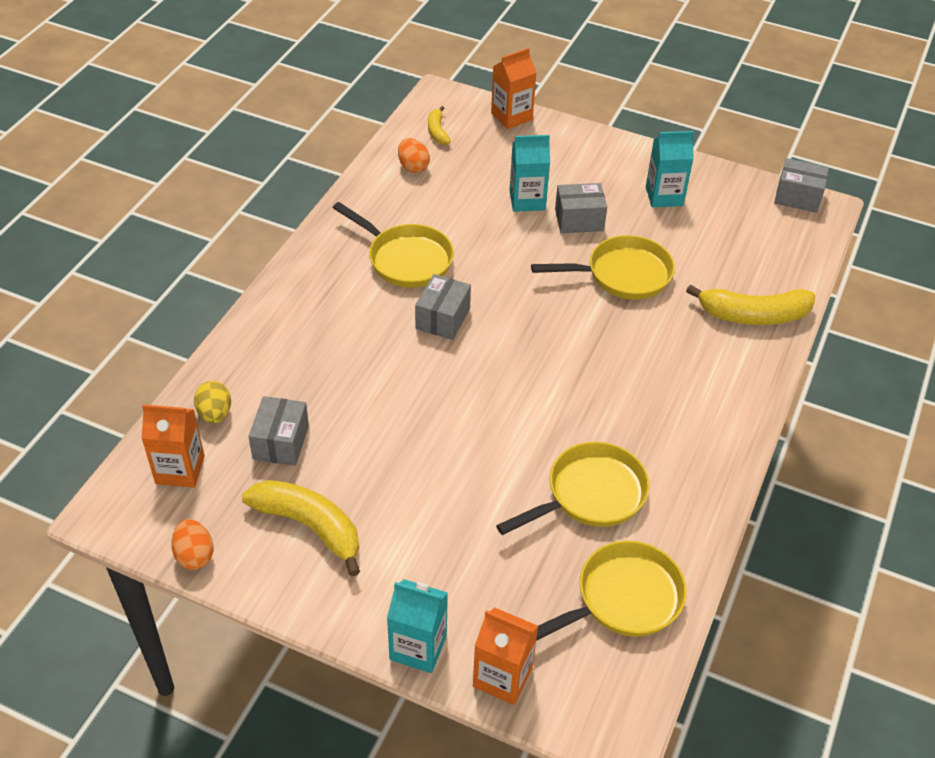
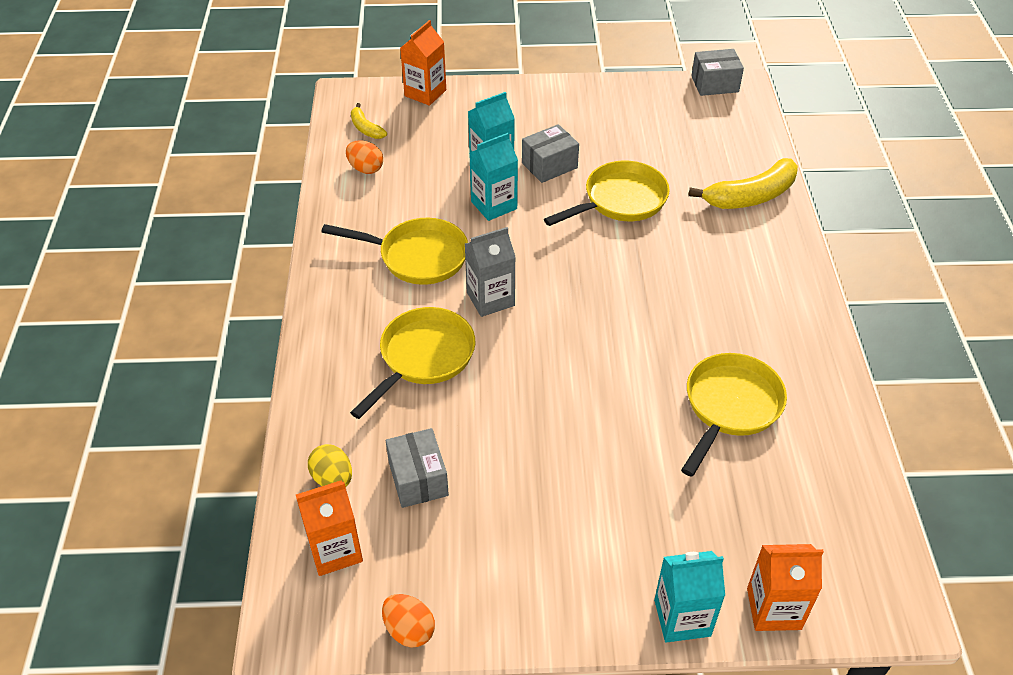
camera: 25 degrees left, 0 degrees up
(310, 526) = (502, 549): yellow banana -> none
(443, 318) = (490, 299): grey box -> grey carton
(623, 599) = (821, 488): yellow pan -> yellow pan (423, 357)
(664, 196) = (607, 120): turquoise carton -> turquoise carton (494, 205)

